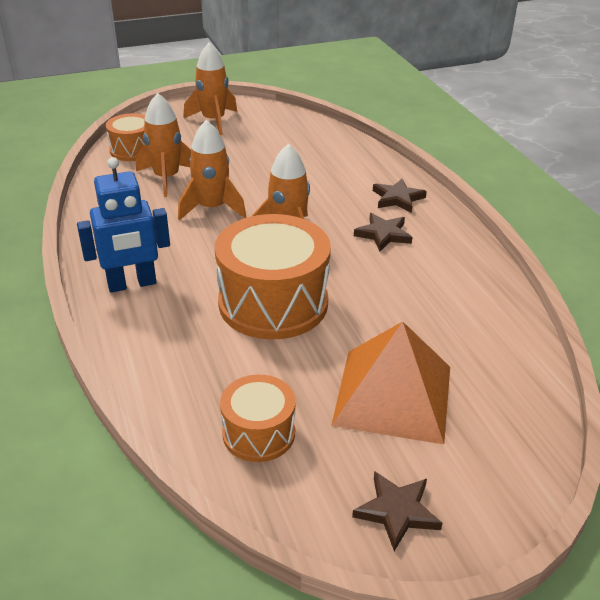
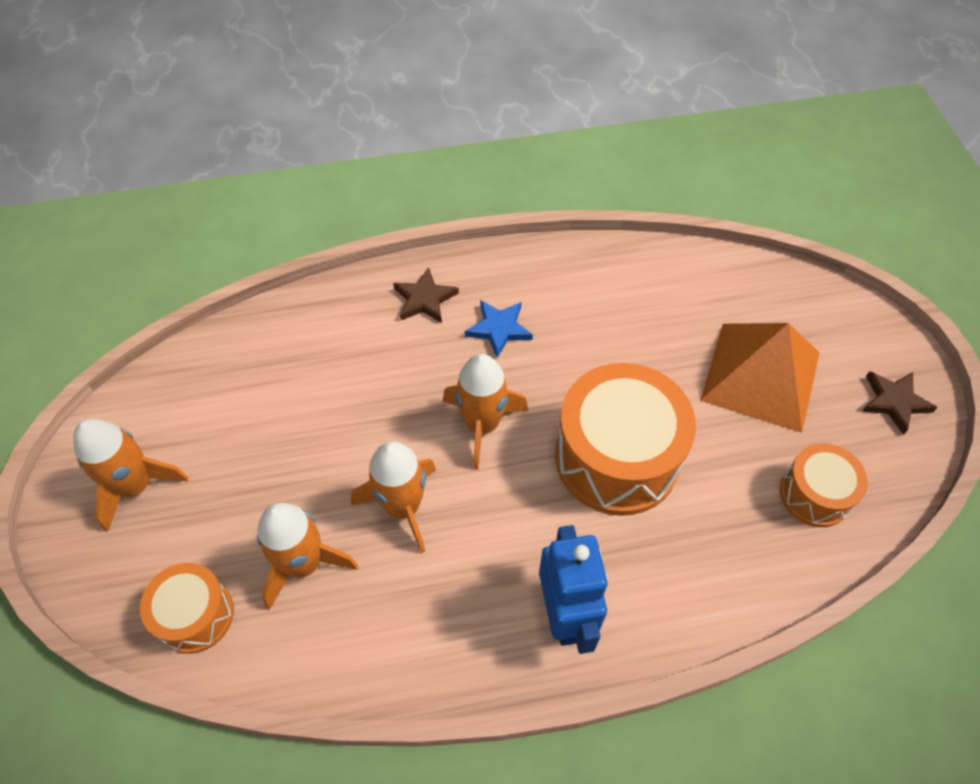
camera: 80 degrees left, 20 degrees up
(383, 234) = (499, 329): brown star -> blue star

